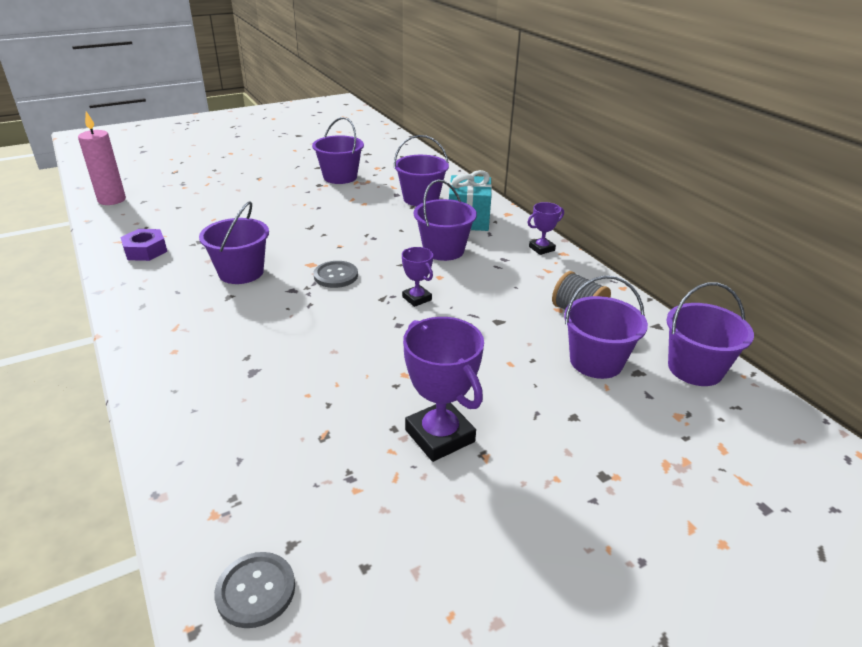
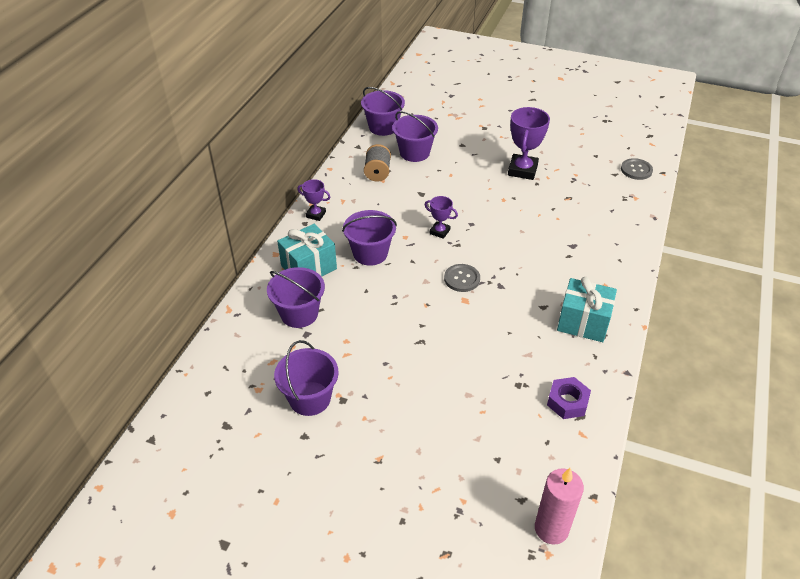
camera: 130 degrees left, 10 degrees up
(173, 305) = (583, 322): none -> turquoise gift
(241, 272) = (517, 324): purple bucket -> none
(417, 298) = (439, 231): purple trophy -> purple trophy turned 75 degrees counterclockwise

